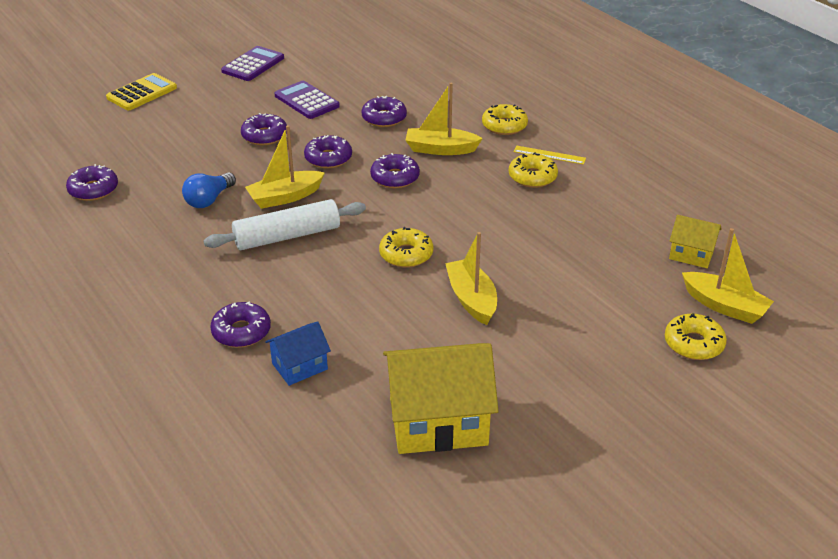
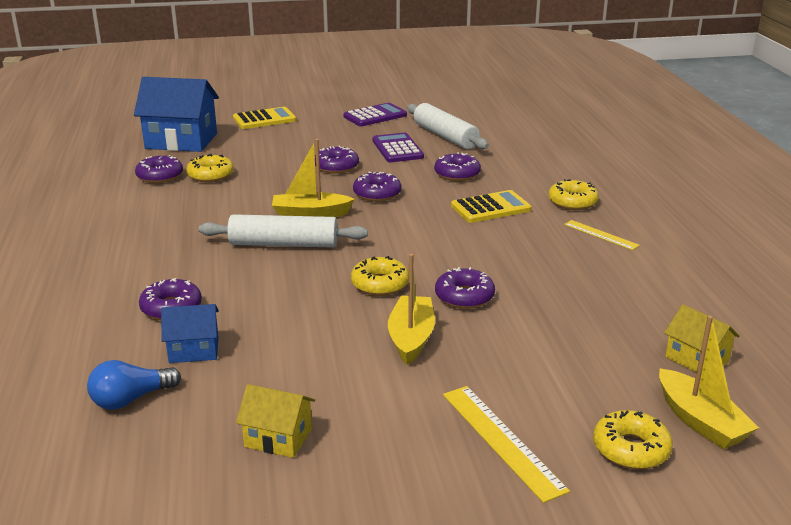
camera: 25 degrees right, 10 degrees down
(76, 140) = (181, 141): none -> blue house
(209, 200) = (244, 202): blue light bulb -> blue light bulb (131, 399)
(340, 76) = (445, 136): none -> white rolling pin
(395, 178) = (425, 221): purple donut -> purple donut (464, 296)
(438, 421) = (278, 438): yellow house -> yellow house, size x0.52
(440, 149) = (490, 208): yellow boat -> yellow calculator
(532, 177) = (566, 249): yellow donut -> yellow donut (210, 175)
(603, 367) = (502, 440): none -> yellow ruler

